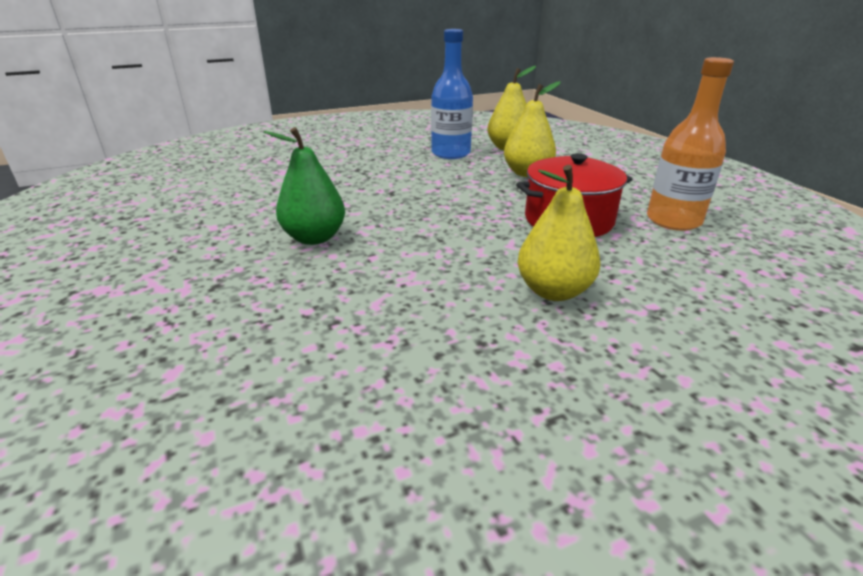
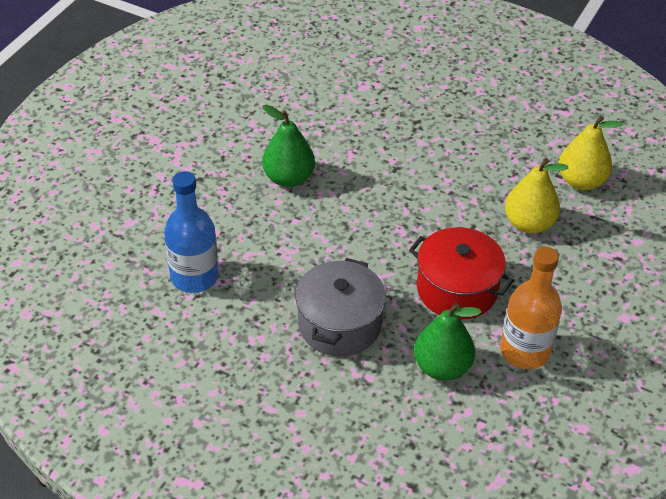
camera: 50 degrees right, 15 degrees up
(450, 153) = (519, 152): blue bottle -> blue bottle (194, 277)
(553, 291) = (339, 324): yellow pear -> grey pot
(667, 261) = (442, 367): none -> green pear

